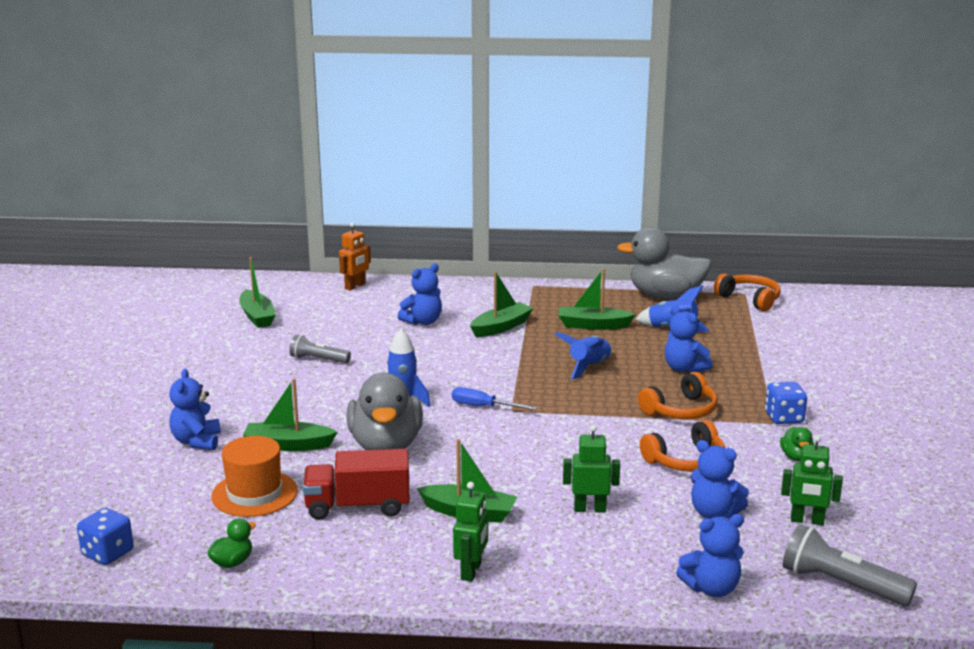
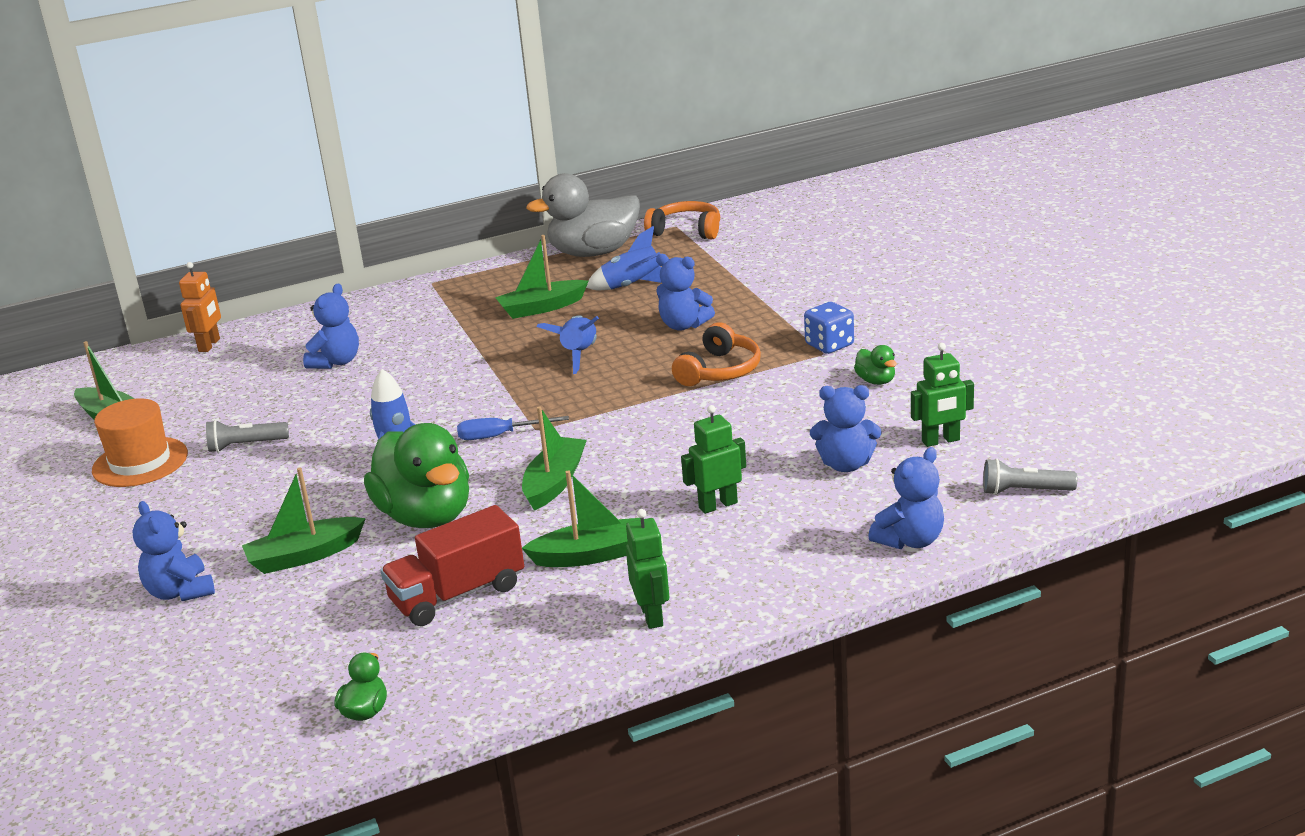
camera: 25 degrees left, 5 degrees up
(108, 553) = (193, 761): blue dice -> none
(254, 494) = (316, 625): orange hat -> orange hat (140, 462)
(386, 446) = (426, 516): grey duck -> green duck
(501, 327) = (437, 341): green boat -> green boat (554, 482)
(686, 460) = (771, 421): orange headphones -> none
(841, 584) = (1024, 491): grey flashlight -> grey flashlight, size x0.65

